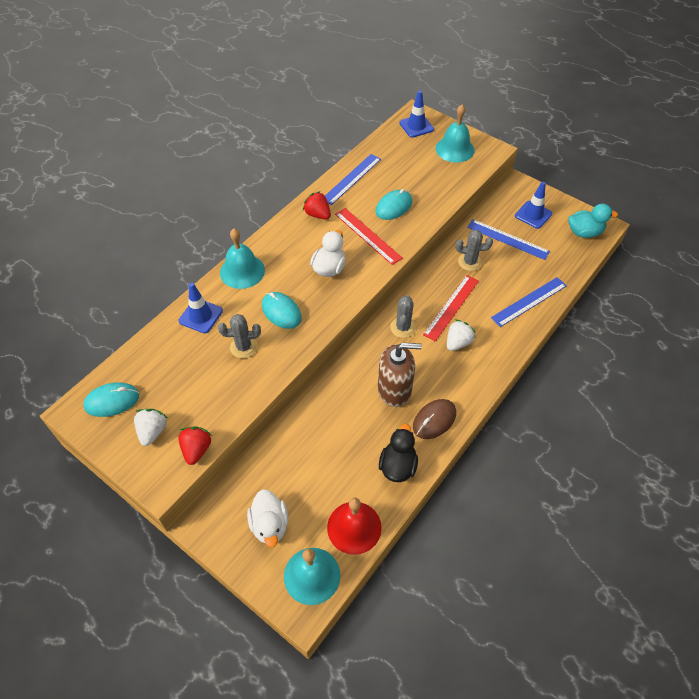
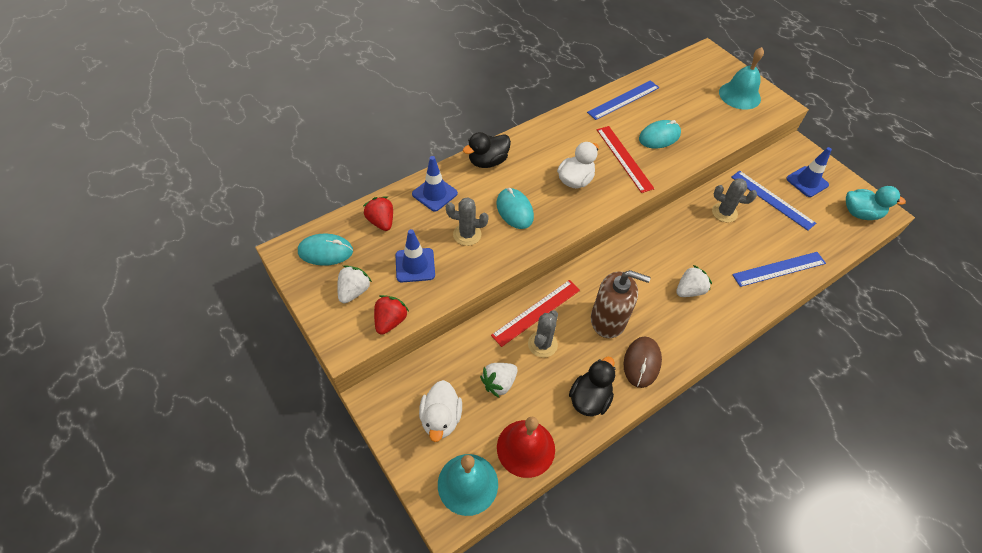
camera: 15 degrees right, 0 degrees up
(242, 271) = (488, 161): turquoise bell -> black duck
(313, 476) = (499, 383): none -> white strawberry
(318, 214) = (579, 126): red strawberry -> red strawberry (381, 221)
(403, 327) = (635, 260): grey cactus -> grey cactus (542, 344)
(416, 126) = (705, 64): blue traffic cone -> blue traffic cone (415, 265)
(434, 420) = (642, 363): brown mouse -> brown mouse turned 45 degrees counterclockwise
(451, 307) = (692, 253): red ruler -> red ruler (536, 312)

